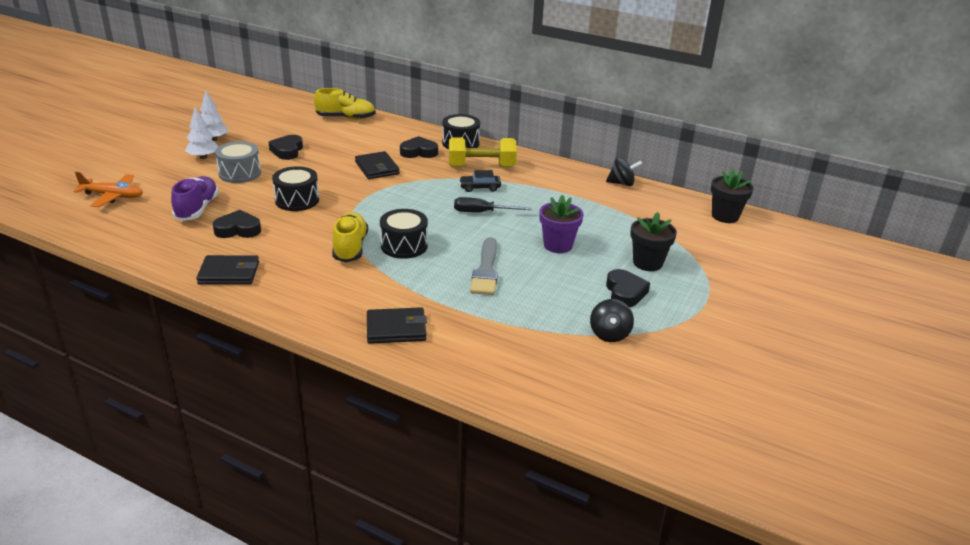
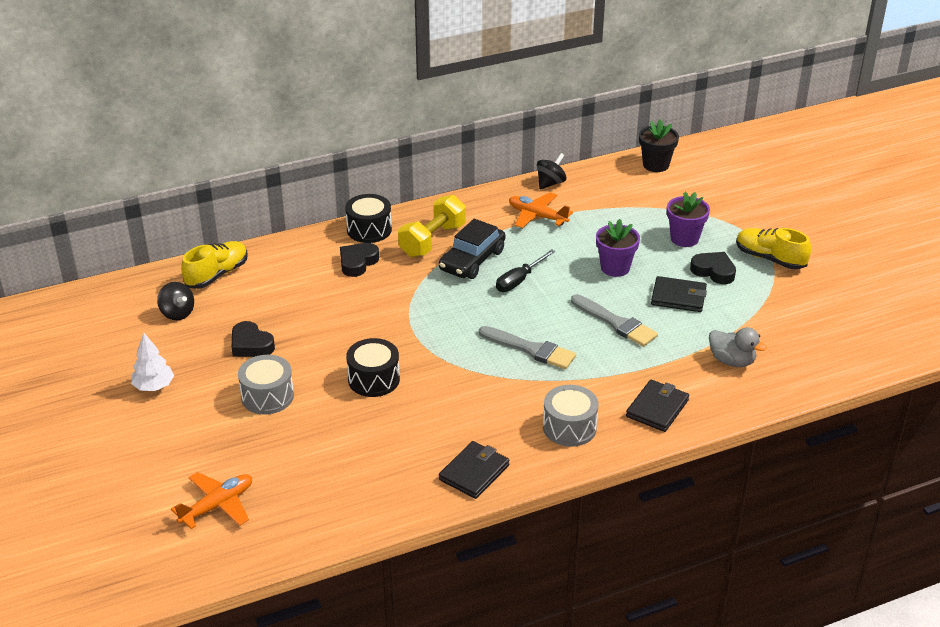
camera: 50 degrees left, 5 degrees up
(197, 209) = (318, 452): purple shoe -> none
(203, 157) = (194, 409): white tree -> none
(238, 229) = (394, 439): black heart -> none
(325, 295) = (569, 427): none -> grey drum
(350, 247) = (502, 381): yellow shoe -> yellow shoe (770, 259)
(377, 168) = (362, 302): black wallet -> black wallet (678, 297)
(404, 246) = (531, 349): black drum -> grey brush
(480, 187) = (472, 260): black car -> black car, size x1.76
(510, 346) = (732, 361): none -> grey duck
(572, 192) = (537, 216): none -> orange plane
(609, 334) = (759, 307): black spinning top -> black spinning top (177, 313)
(647, 263) = (684, 238): black flower pot -> purple flower pot

